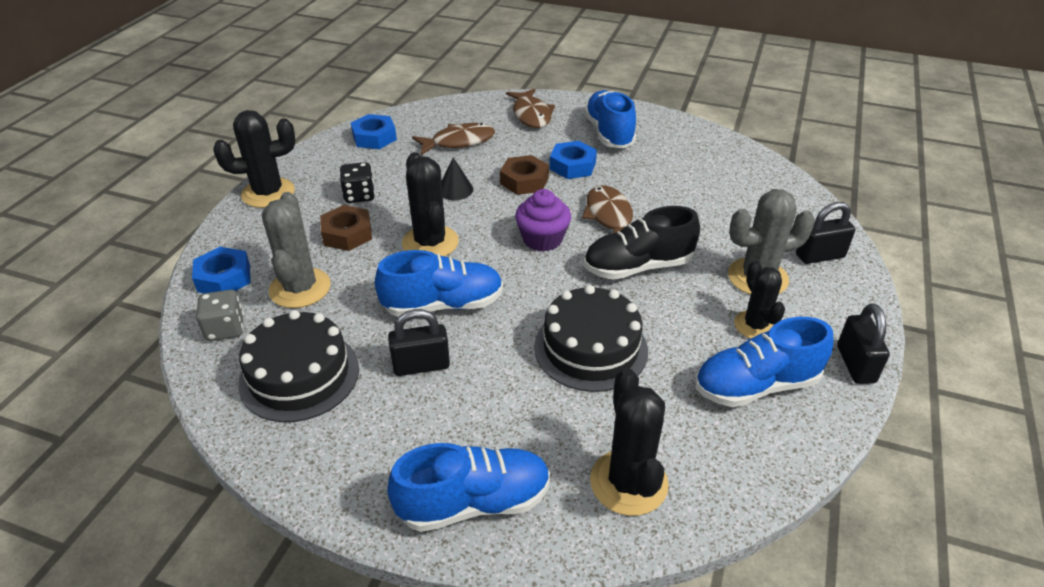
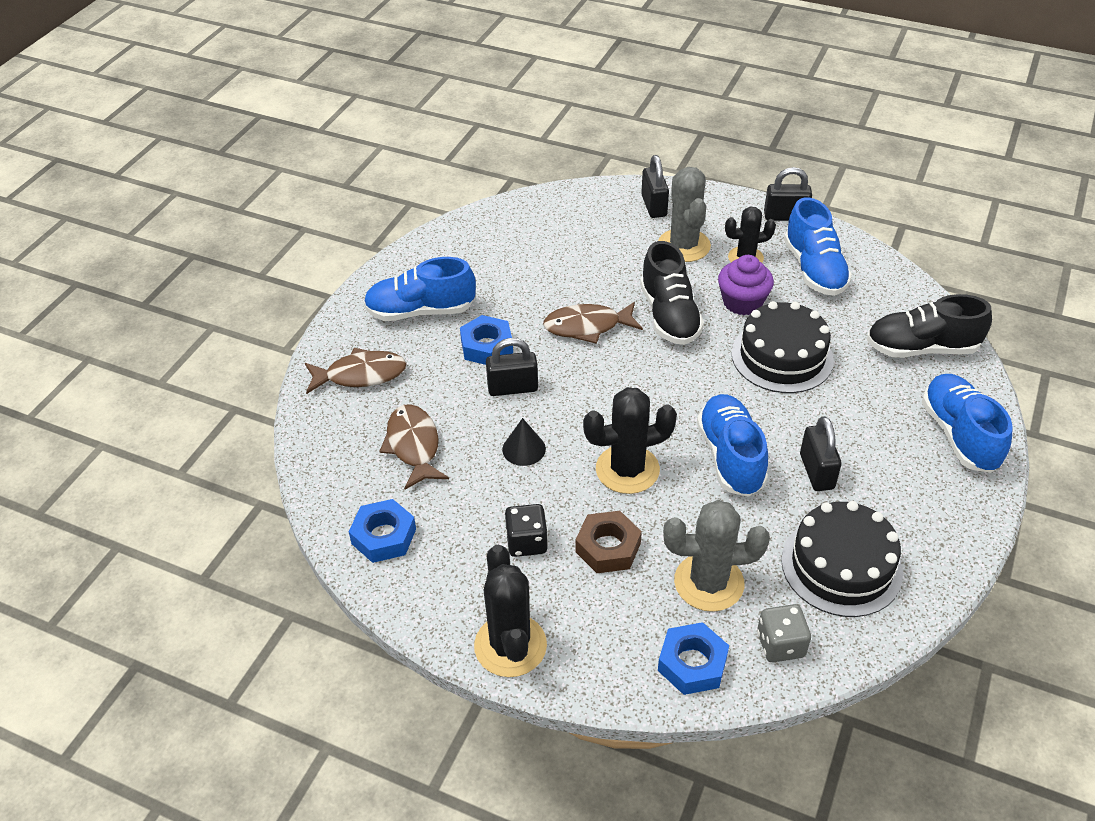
camera: 85 degrees left, 5 degrees up
(524, 181) = (512, 388): brown nut -> black padlock
(542, 239) = (624, 379): purple cupcake -> purple cupcake (742, 302)
(628, 482) = (921, 348): black cactus -> black shoe

